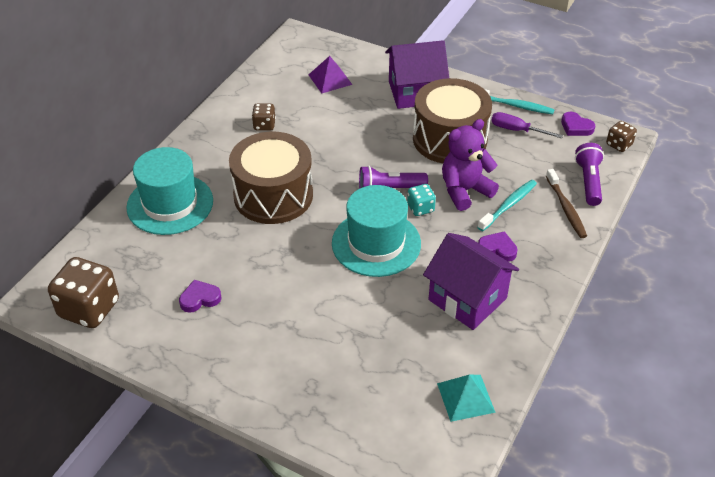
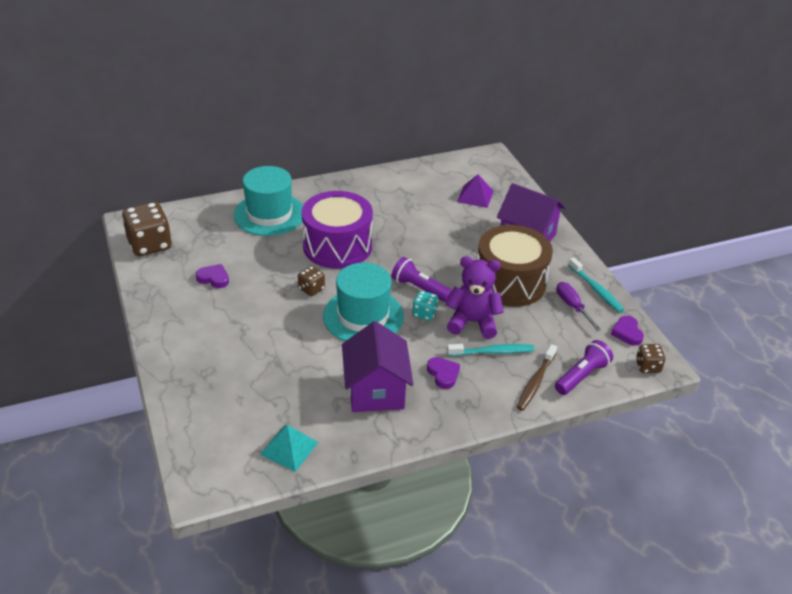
camera: 40 degrees right, 5 degrees down
(264, 125) = (390, 201): brown dice -> brown dice (311, 289)
(273, 195) = (337, 246): brown drum -> purple drum

